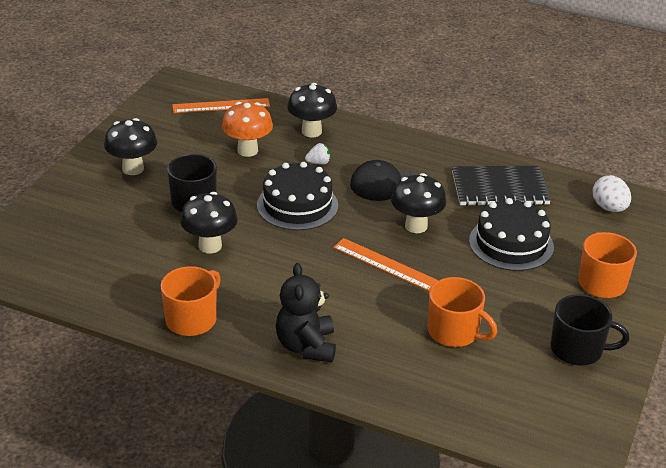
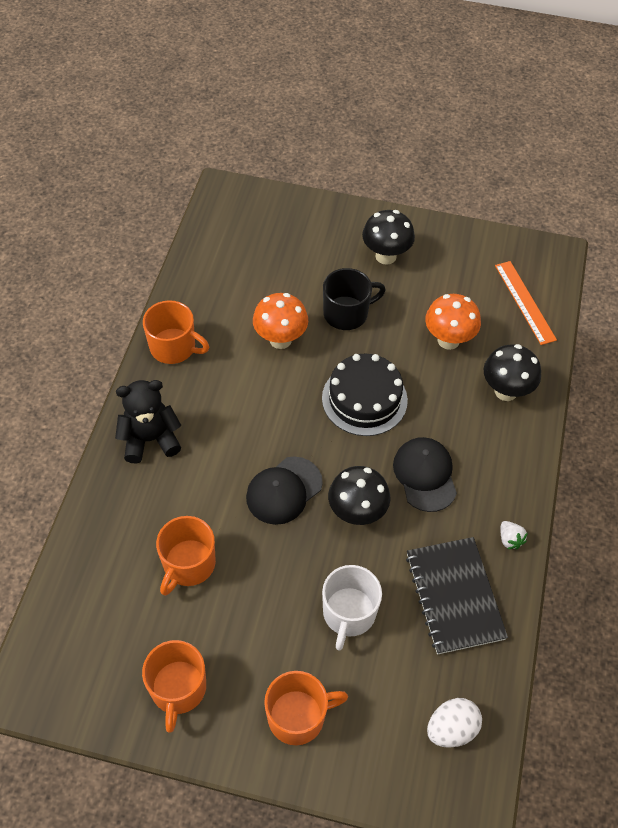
camera: 80 degrees right, 20 degrees up
(210, 246) = (280, 339): black mushroom -> orange mushroom
(318, 163) = (447, 406): white strawberry -> white strawberry (510, 539)
(385, 264) = (284, 490): orange ruler -> black cap
(511, 244) = (349, 613): black cake -> white mug
(578, 349) = (178, 689): black mug -> orange mug

